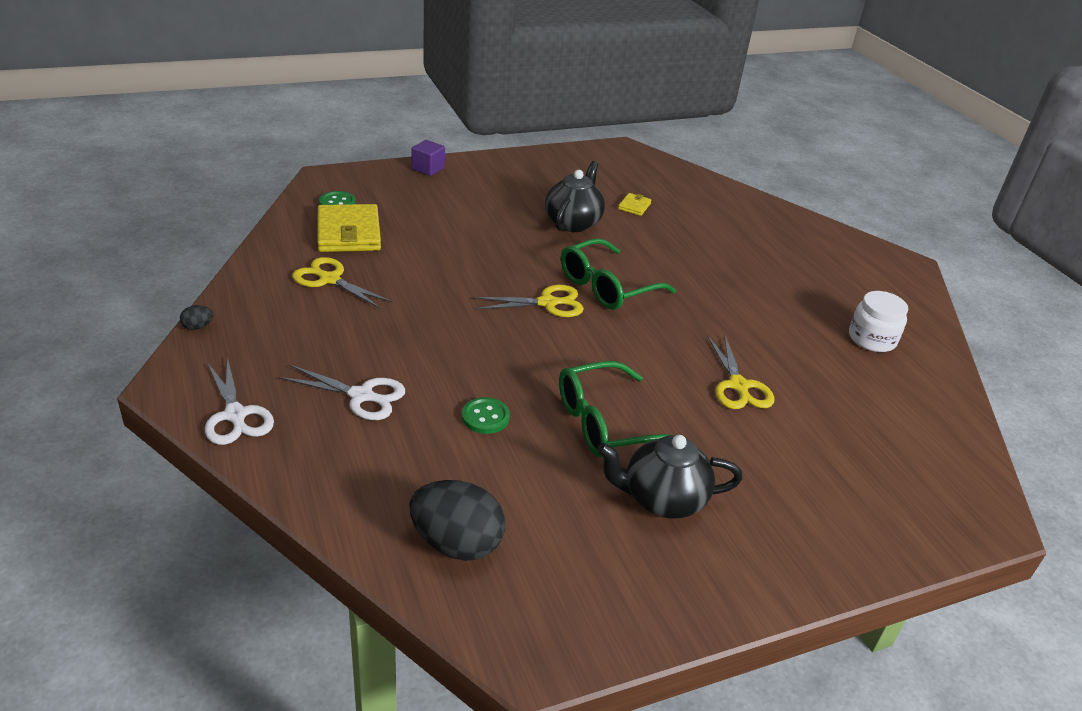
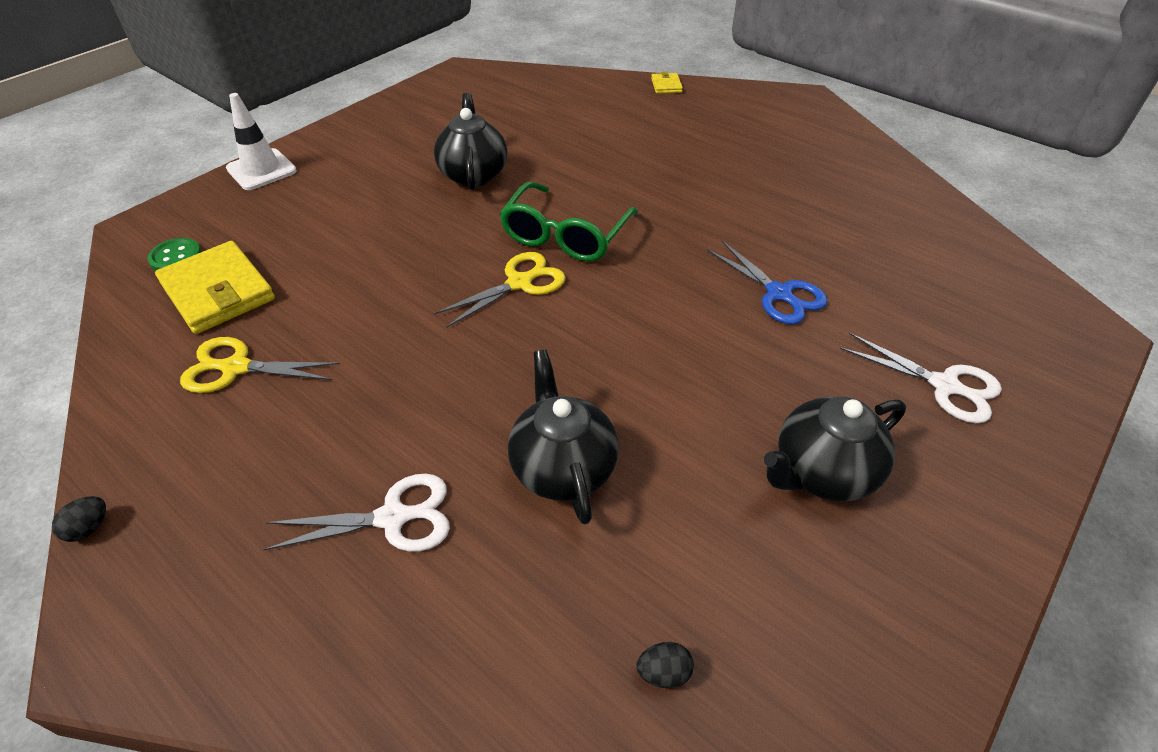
camera: 25 degrees left, 10 degrees up
(235, 415) = (238, 644): white scissors -> white scissors (944, 385)
(428, 169) = (261, 170): purple cube -> white traffic cone
(456, 543) = (663, 673): black egg -> black egg, size x0.41
(485, 417) = (562, 468): green button -> black teapot
(605, 423) = (693, 406): green glasses -> none
(634, 206) = (521, 131): yellow wallet -> yellow wallet (666, 85)
(738, 386) = (779, 293): yellow scissors -> blue scissors
(872, 339) = (844, 187): white jar -> none

